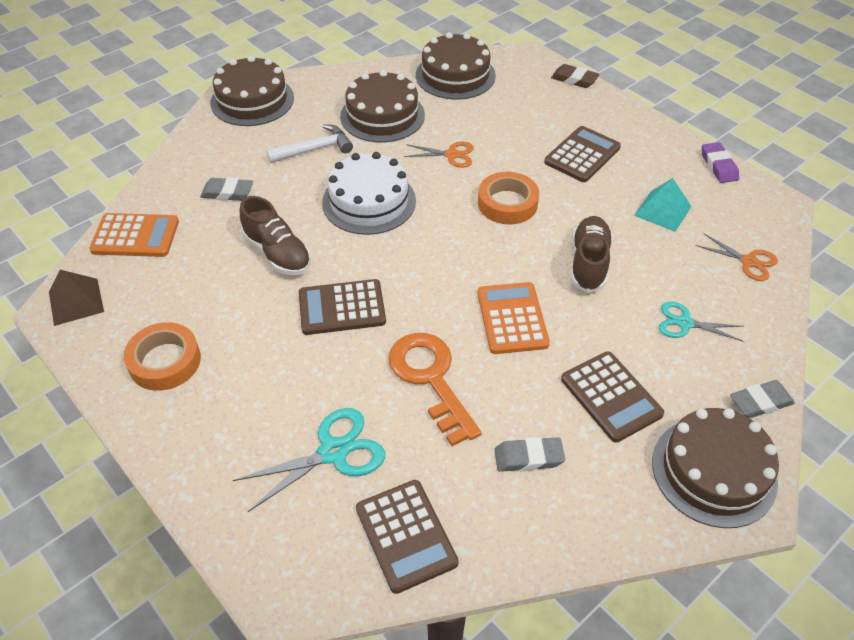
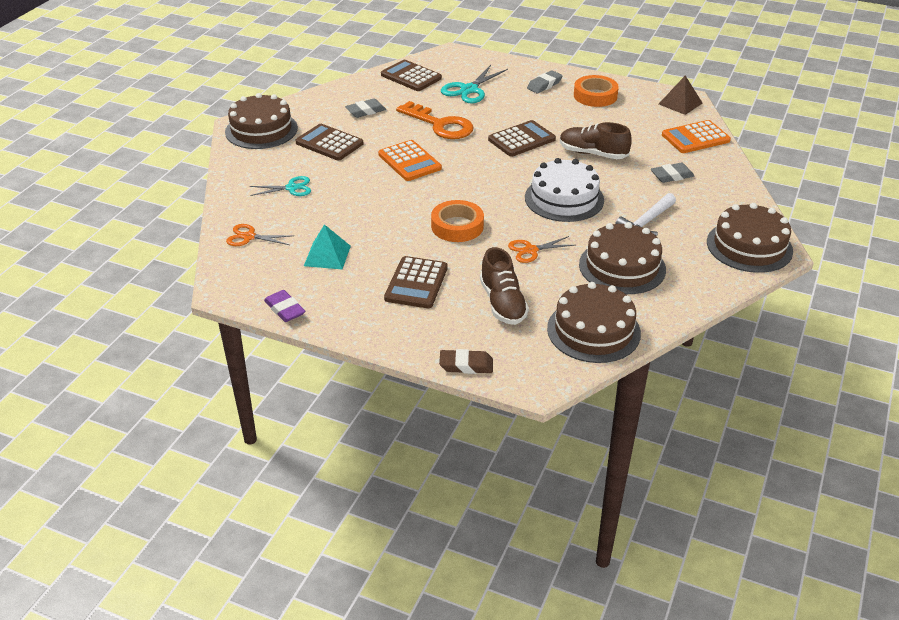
camera: 155 degrees right, 10 degrees down
(588, 263) = (372, 204): brown shoe -> brown shoe (502, 303)
(760, 402) = (236, 162): grey eraser -> grey eraser (544, 85)

